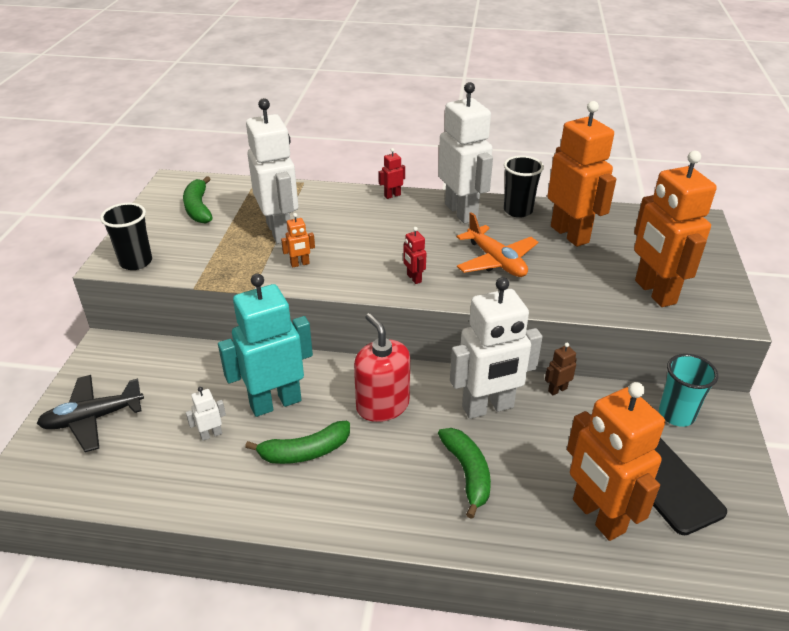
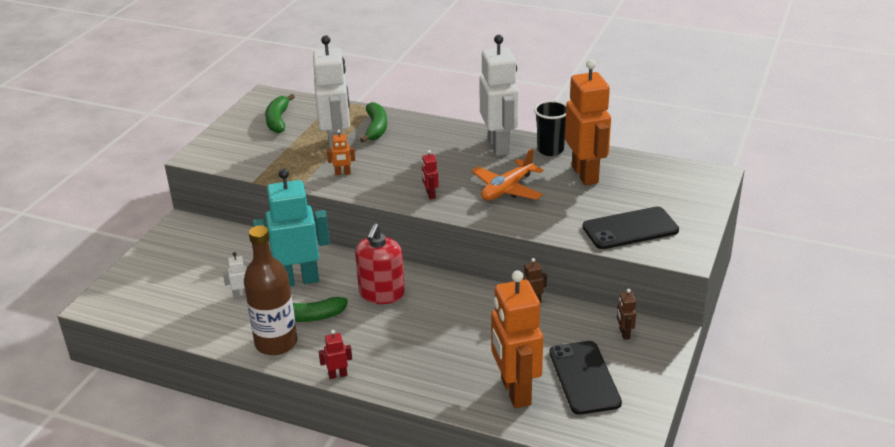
camera: 15 degrees right, 5 degrees down
(93, 418) = (158, 272): black plane -> none
(136, 262) = (215, 157): black cup -> none
(277, 497) = (276, 343): none -> brown bottle
(382, 405) = (381, 293): red soap dispenser -> red soap dispenser turned 150 degrees counterclockwise
(392, 195) = (445, 126): red robot -> red robot (338, 375)
(467, 473) = (427, 349): green banana -> green banana (376, 128)
(488, 408) = (466, 307): white robot -> none
(496, 261) = (507, 189): orange plane -> orange plane turned 60 degrees clockwise
(654, 292) = (630, 229): orange robot -> black phone
(676, 415) = (624, 334): turquoise cup -> brown robot

